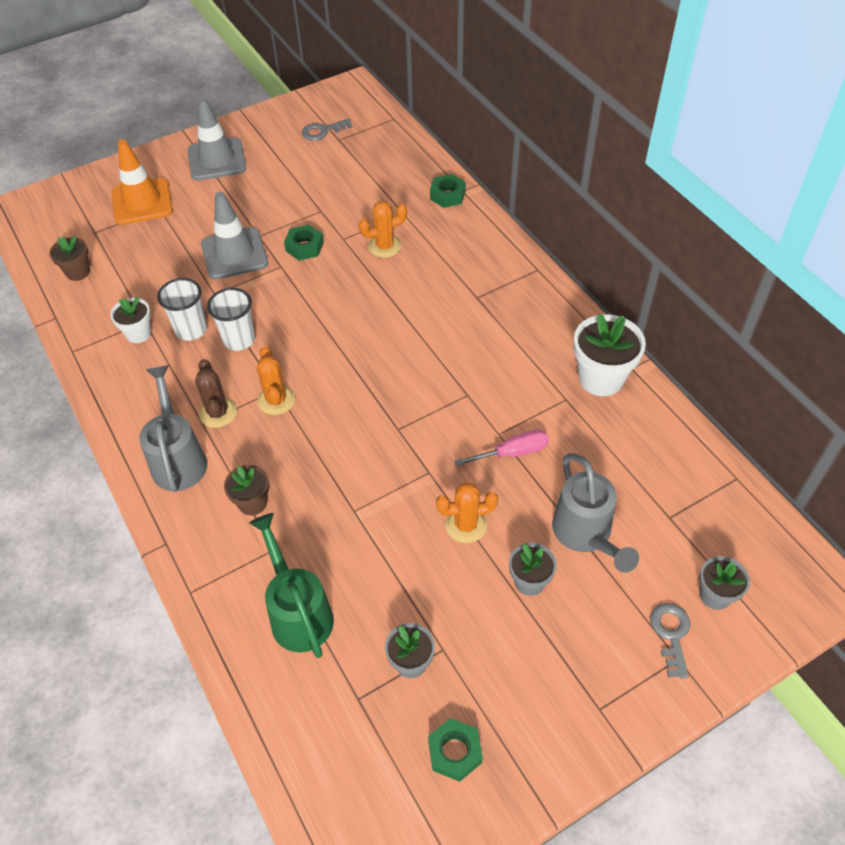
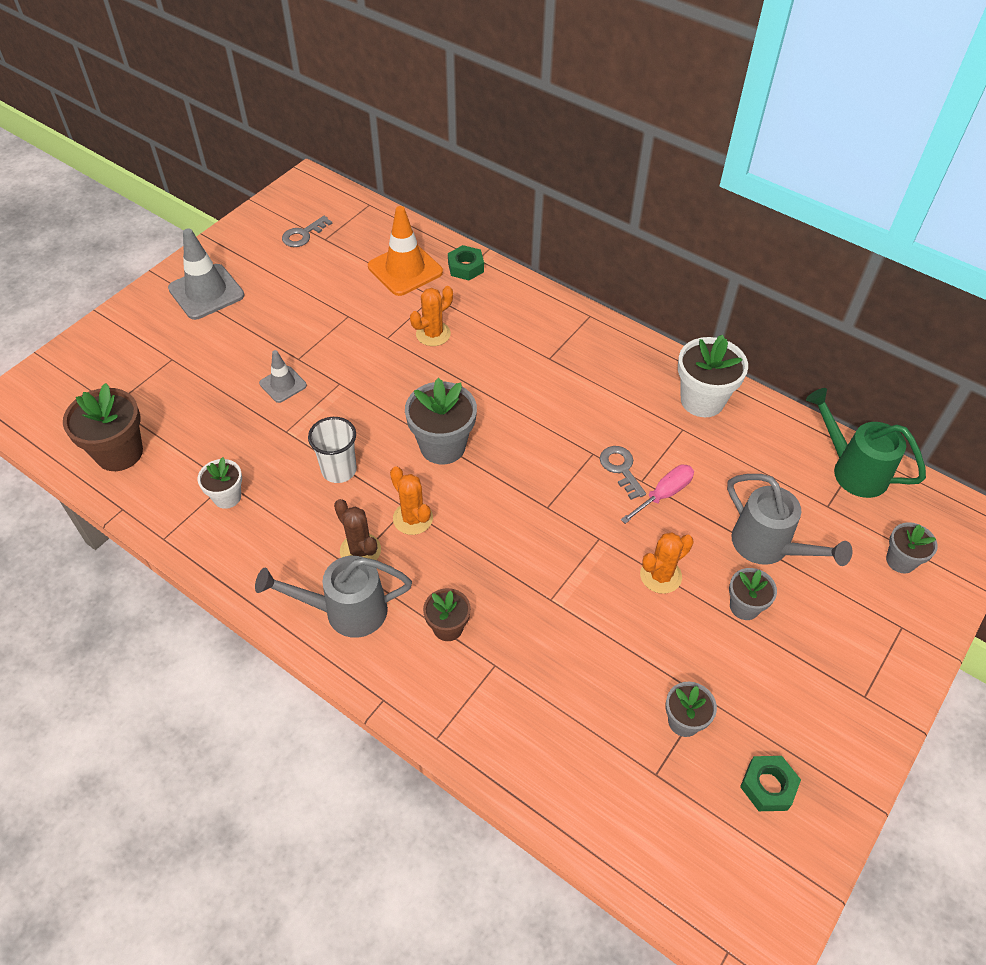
camera: 25 degrees left, 0 degrees up
(78, 272) = (119, 453): brown flower pot -> brown flower pot, size x1.71
(142, 202) = (149, 358): orange traffic cone -> orange traffic cone (405, 269)
(178, 459) = (346, 611): grey watering can -> grey watering can turned 60 degrees counterclockwise
(191, 330) = (282, 475): white cup -> none
(234, 254) = (283, 384): grey traffic cone -> grey traffic cone, size x0.57
(298, 613) = (554, 717): green watering can -> green watering can (853, 470)
(304, 247) = (352, 357): green nut -> none
(337, 346) = (442, 446): none -> grey flower pot
(671, 634) = (885, 608): grey key -> grey key (621, 469)

